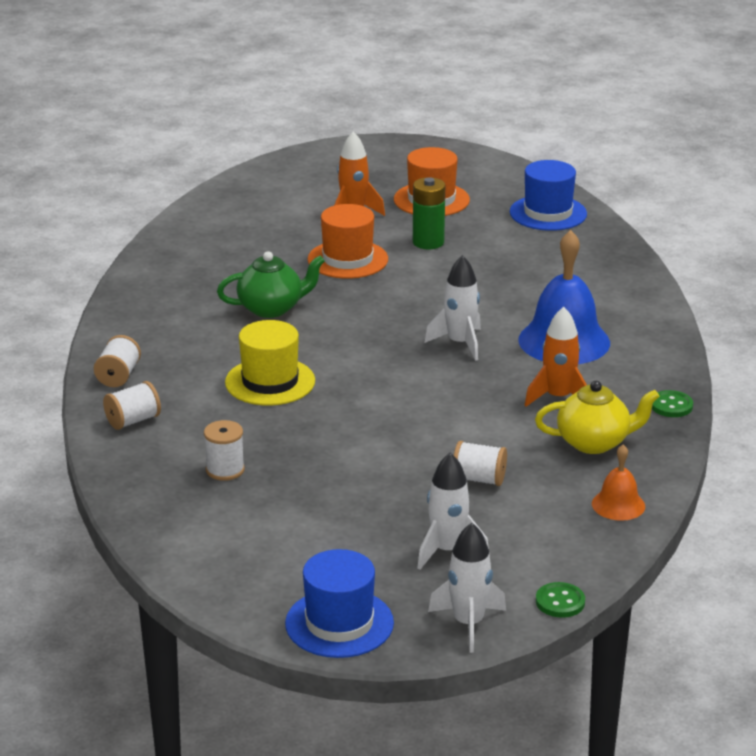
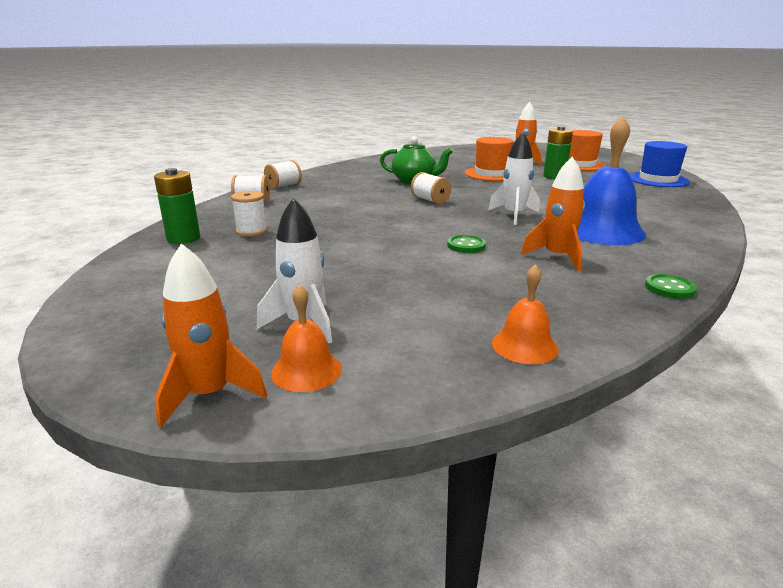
camera: 35 degrees right, 5 degrees down
(171, 507) = (183, 239): none -> green battery
(270, 382) = (358, 204): yellow hat -> none
(339, 623) = (118, 343): blue hat -> none
(468, 624) = (209, 394): white rocket -> orange rocket
(479, 479) = (413, 285): white spool -> white spool (430, 200)
(503, 583) = (306, 370): none -> orange bell
(560, 602) = (333, 415): green button -> green button (466, 246)
(594, 443) = (556, 292): yellow teapot -> none

